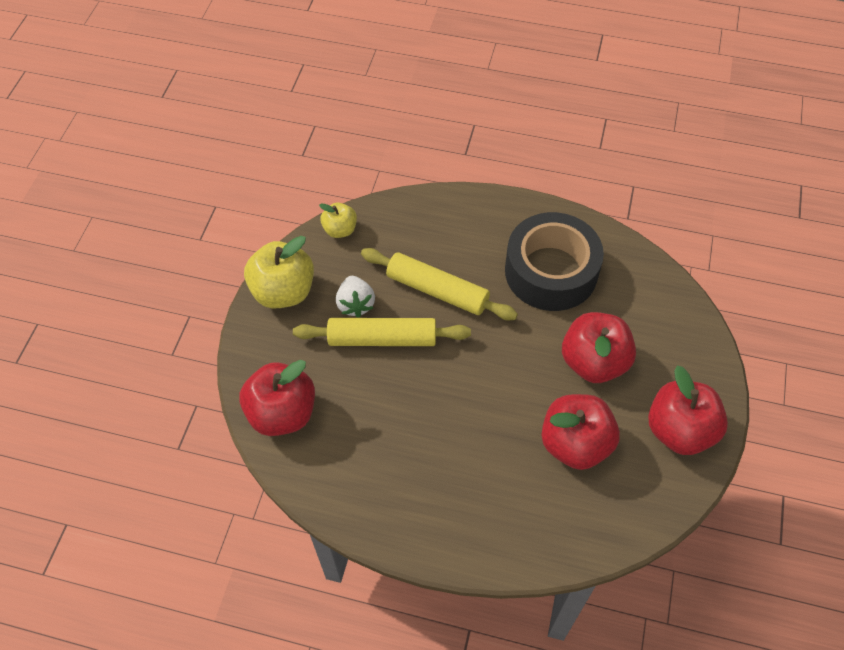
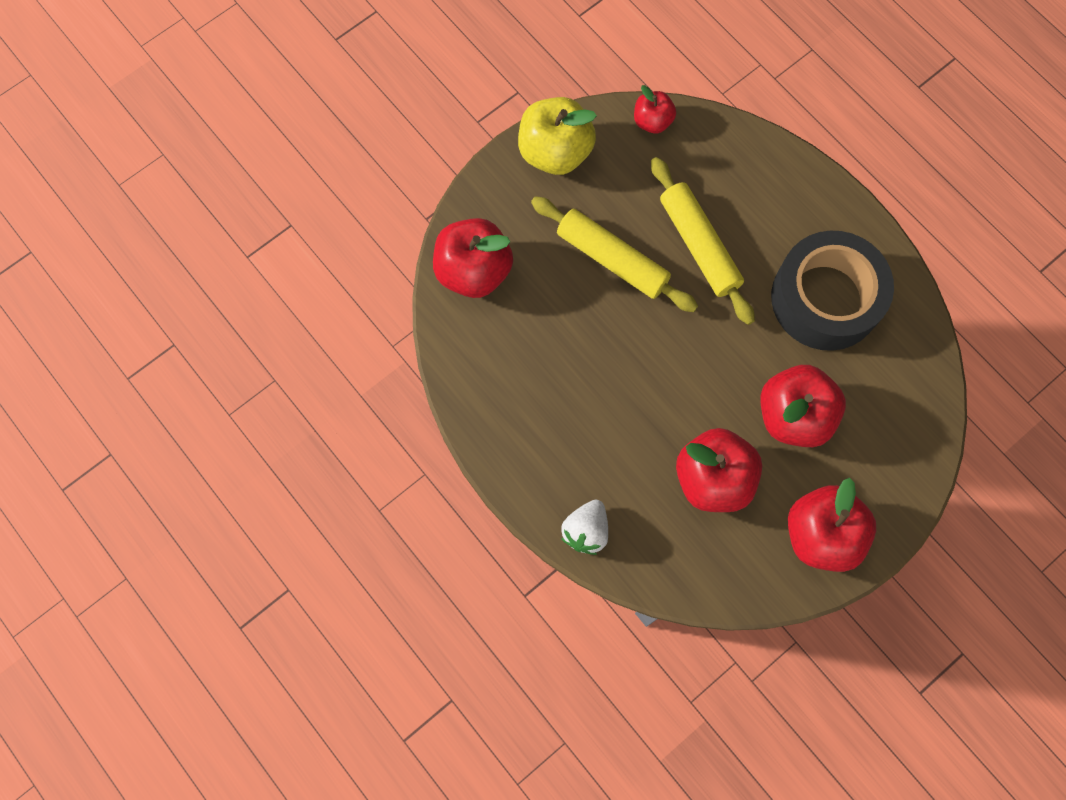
camera: 35 degrees right, 15 degrees up
(340, 230) = (652, 121): yellow apple -> red apple
(355, 304) = (612, 209): white strawberry -> white strawberry (586, 531)

